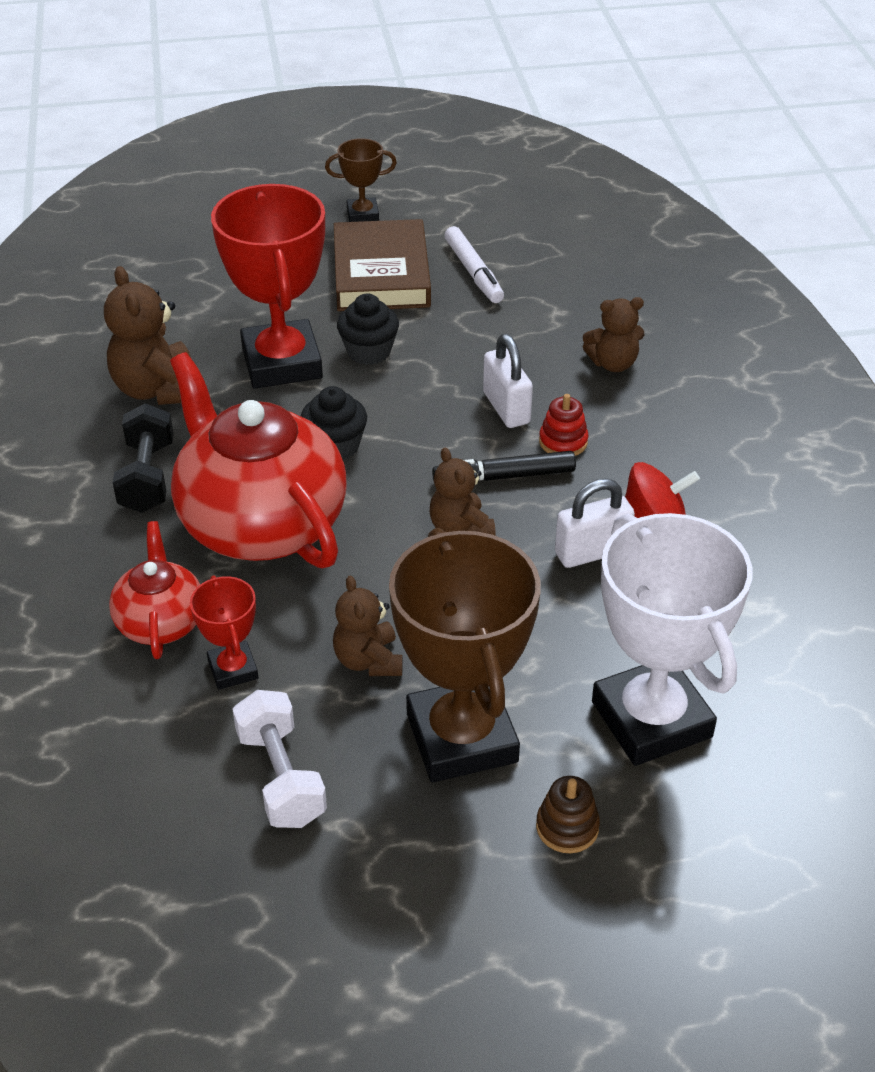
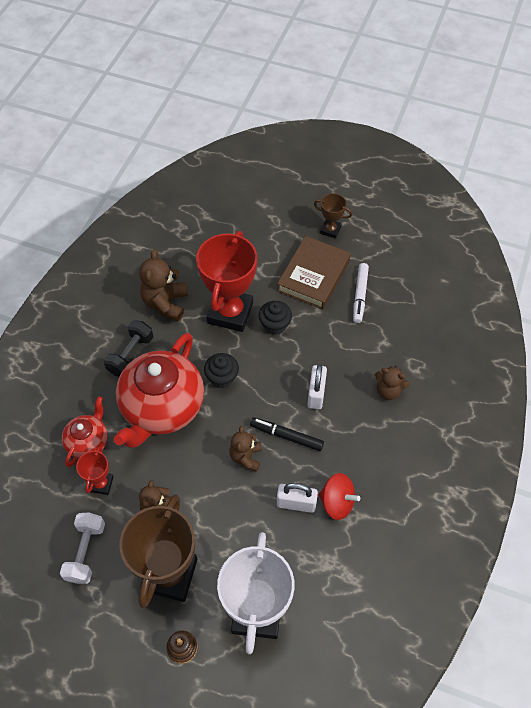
camera: 30 degrees right, 15 degrees up
(261, 523) = (162, 407): red teapot -> red teapot turned 150 degrees counterclockwise
(563, 442) = (329, 429): red stacking toy -> none

